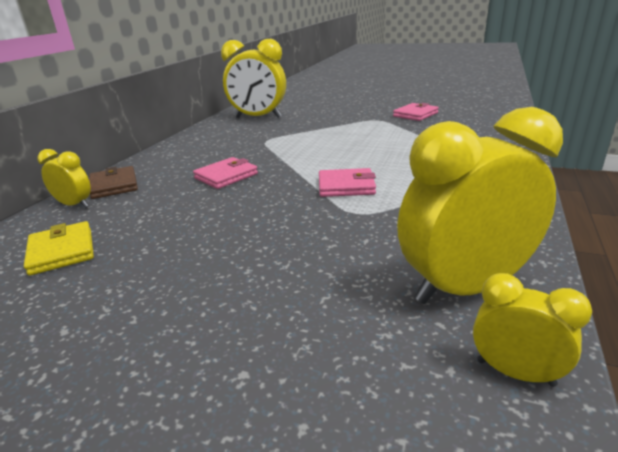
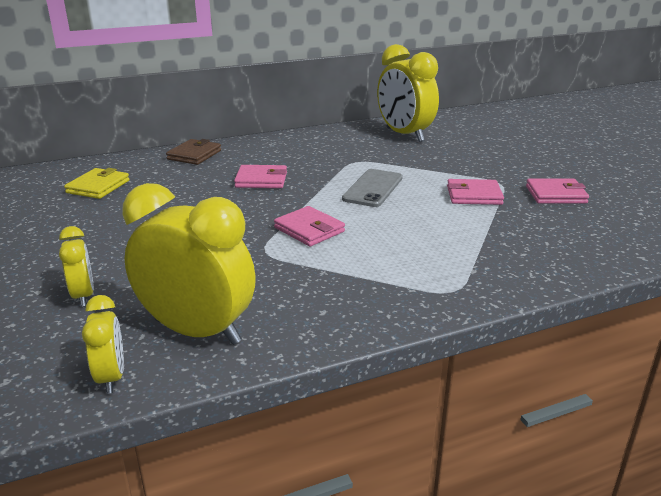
camera: 45 degrees right, 0 degrees up
(74, 205) = (153, 159): yellow clock -> yellow clock (83, 296)
(319, 148) = (373, 188): none -> grey phone
(382, 129) = (474, 195): none -> pink wallet

